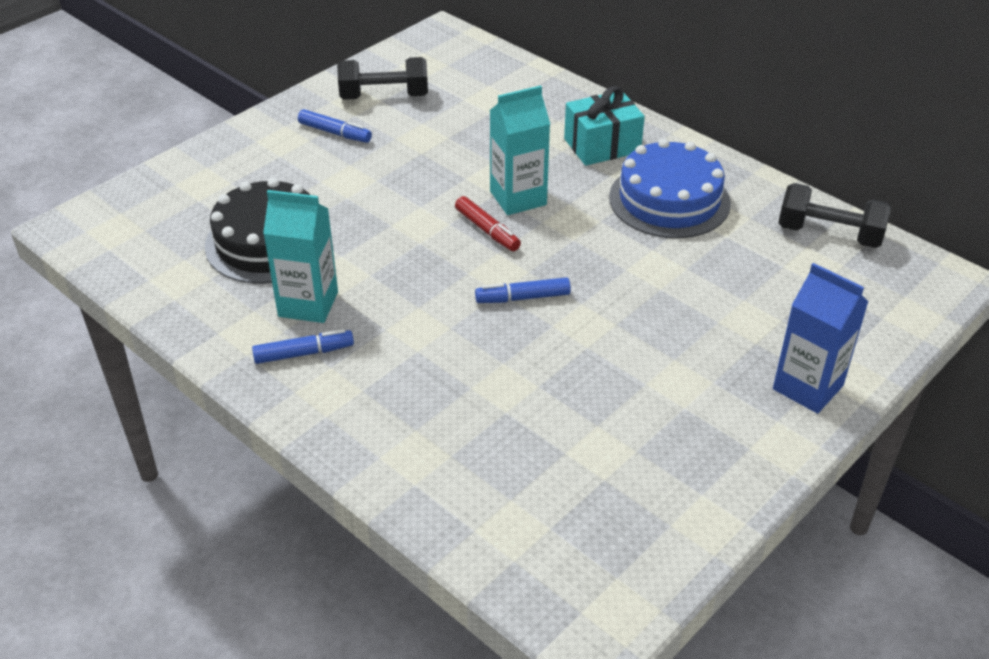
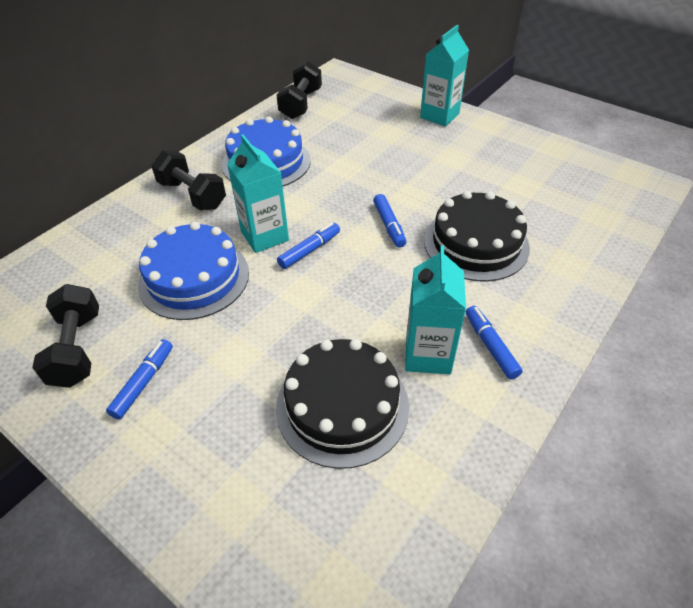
camera: 95 degrees left, 5 degrees up
(459, 153) = (194, 278): none -> blue cake
(473, 372) = (476, 244): none -> black cake
(487, 230) = (309, 250): red marker -> blue marker
(602, 145) = (192, 195): turquoise gift -> black dumbbell
(808, 387) = (439, 116): blue carton -> turquoise carton

